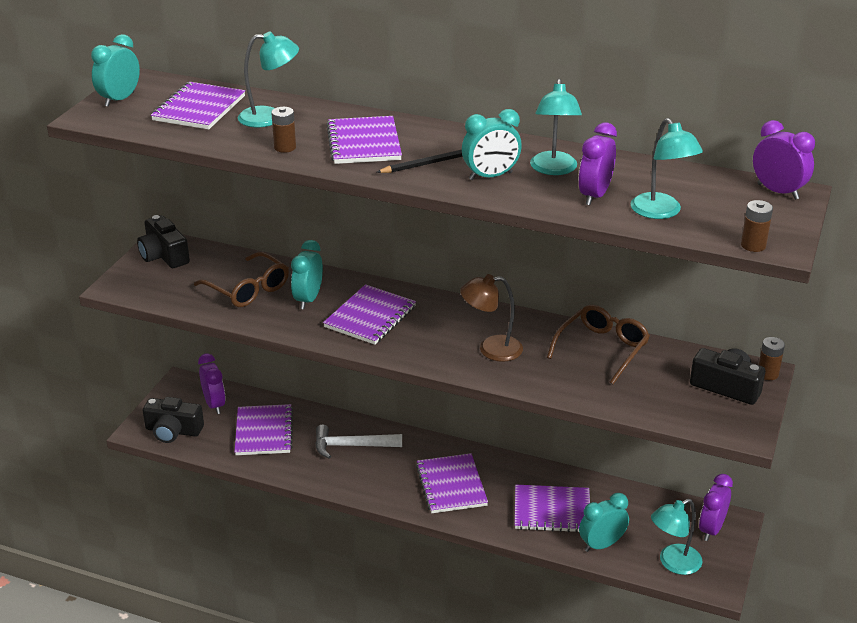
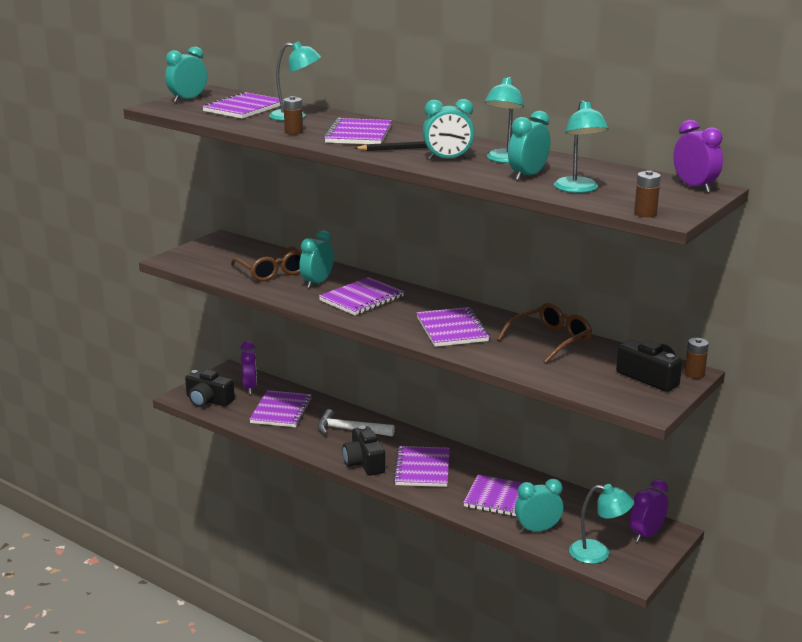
camera: 15 degrees right, 10 degrees down
(164, 255) = (218, 245): black camera -> black camera (364, 462)
(491, 349) = (452, 329): brown lamp -> purple notebook
(594, 195) = (527, 176): purple clock -> turquoise clock
(673, 563) = (598, 553): turquoise lamp -> turquoise lamp turned 150 degrees counterclockwise

